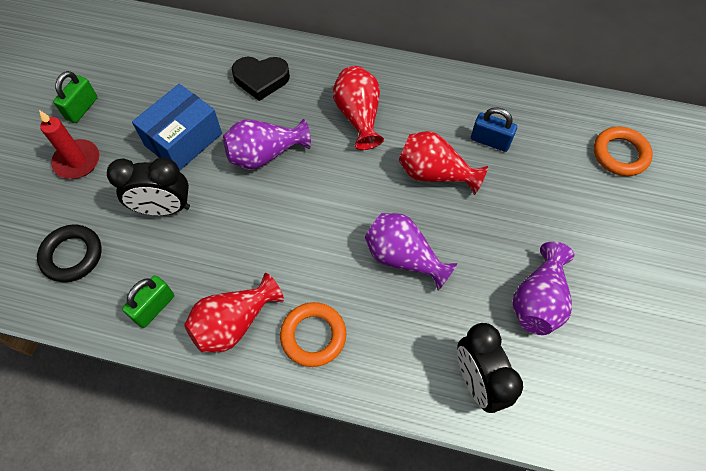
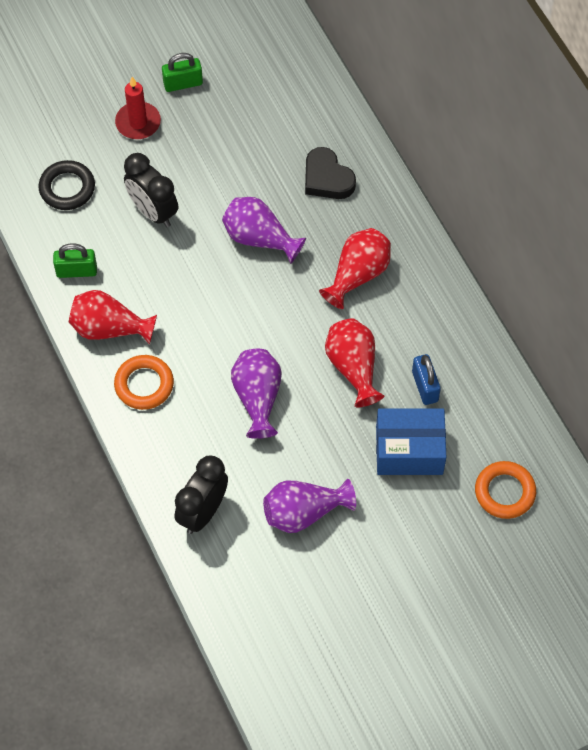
camera: 50 degrees right, 0 degrees up
(183, 139) = (221, 173): blue box -> blue box (409, 450)

